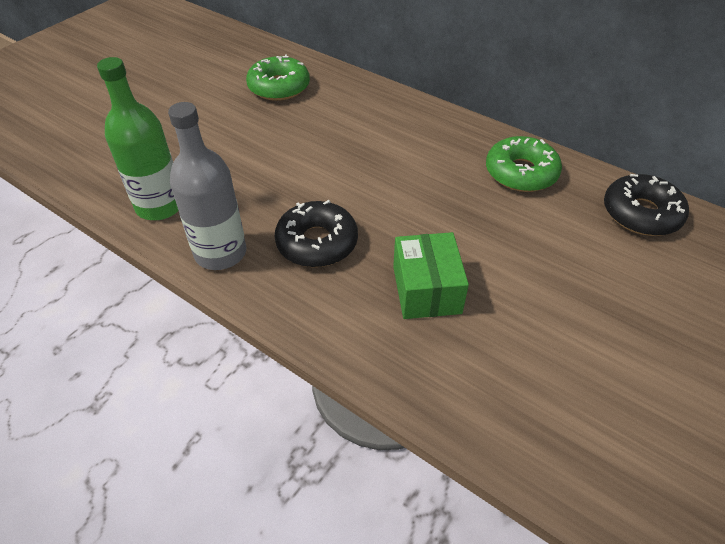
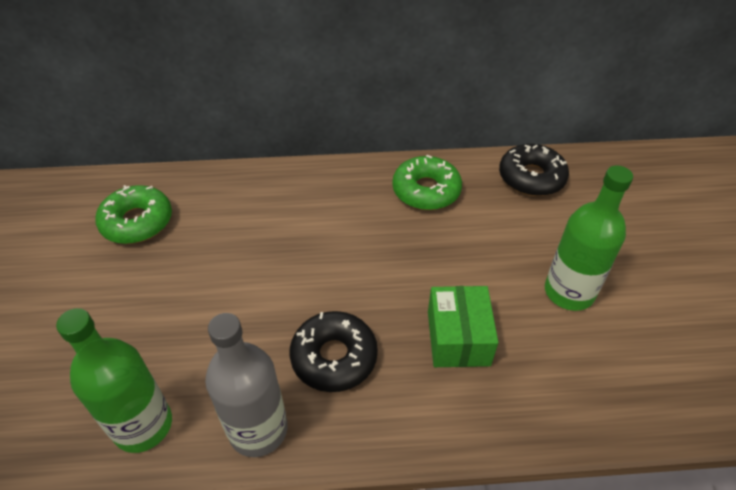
camera: 40 degrees left, 0 degrees up
(426, 289) = (458, 338): green box -> green box turned 45 degrees clockwise
(571, 320) = (569, 292): none -> green bottle

